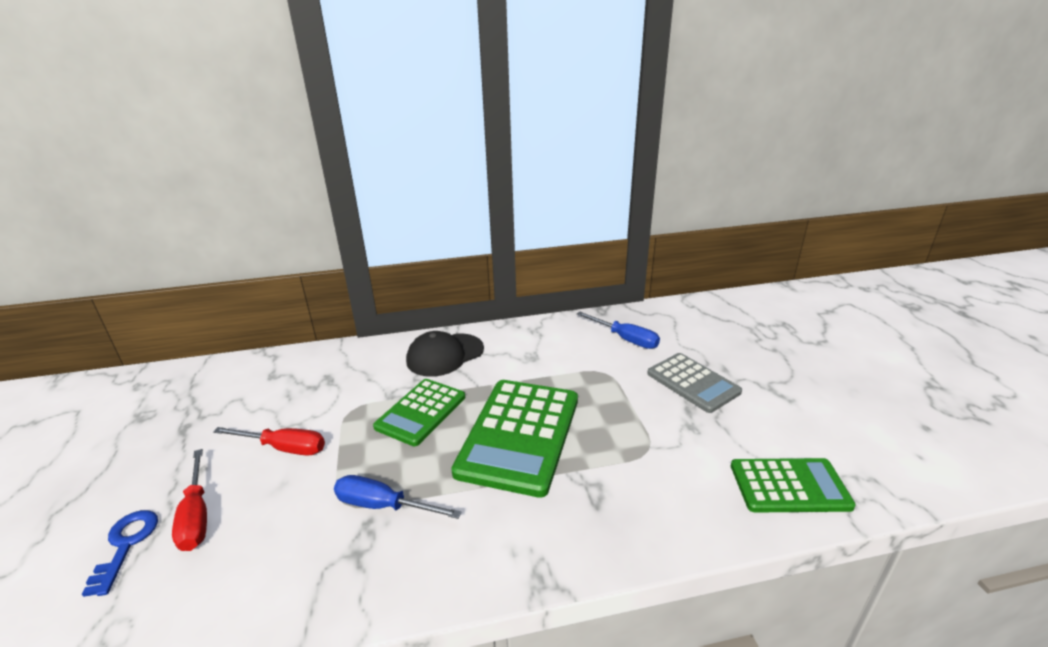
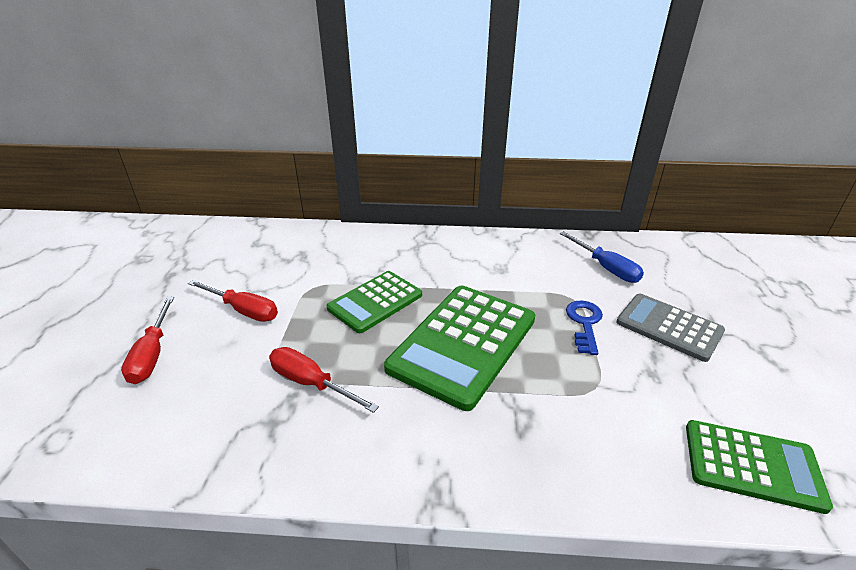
camera: 15 degrees right, 5 degrees up
(126, 545) = (90, 366): blue key -> blue key (584, 323)
(383, 506) = (311, 383): blue screwdriver -> red screwdriver
(445, 355) = (415, 252): black cap -> none
(693, 383) = (669, 327): grey calculator -> grey calculator turned 150 degrees clockwise

